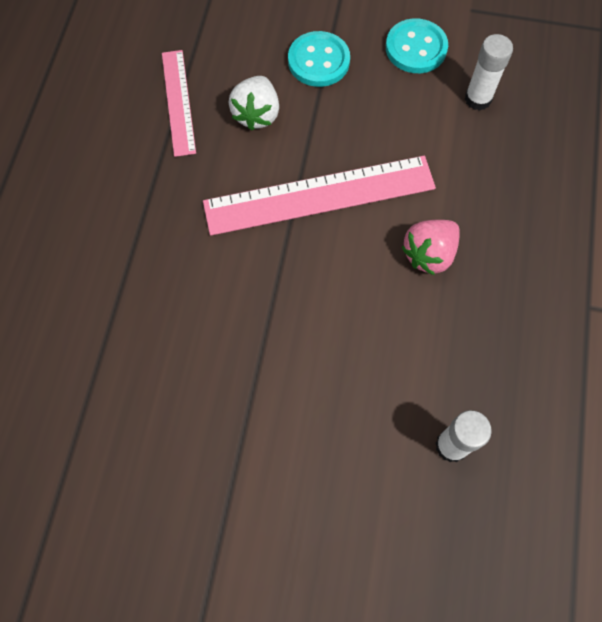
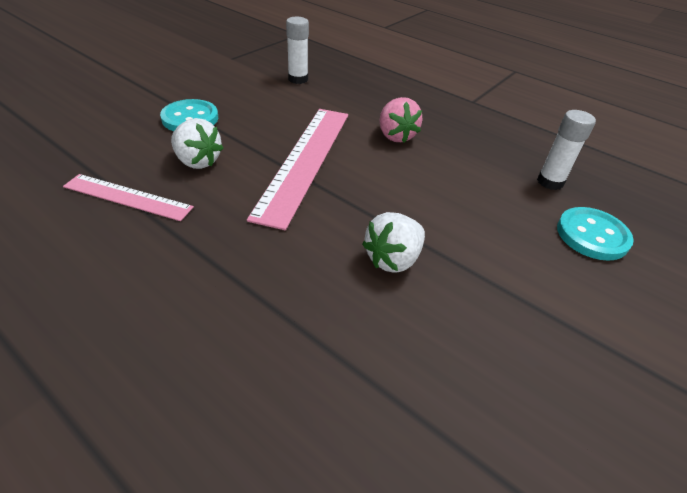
camera: 65 degrees left, 25 degrees down
(225, 334) = (393, 259): none -> white strawberry
(416, 48) = (233, 83): turquoise button -> turquoise button (592, 235)

